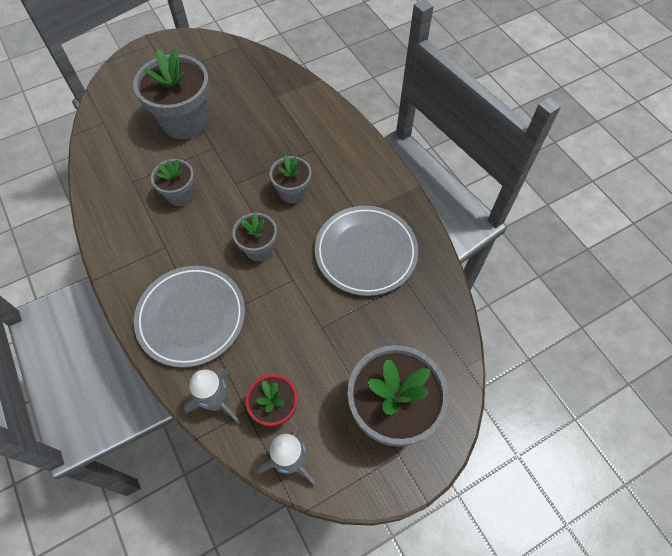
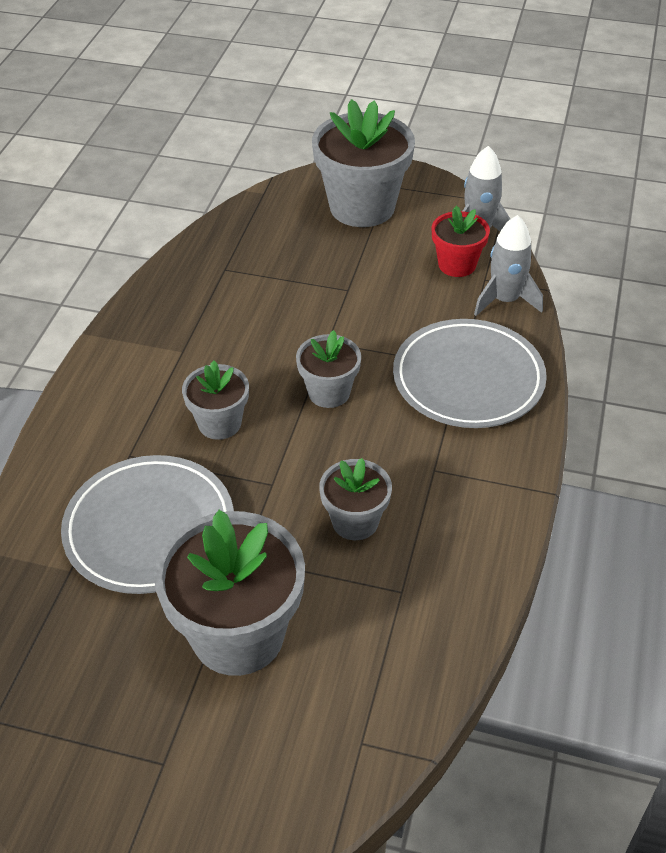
camera: 135 degrees left, 15 degrees down
(366, 252) = (226, 314): grey plate -> grey plate (149, 528)

